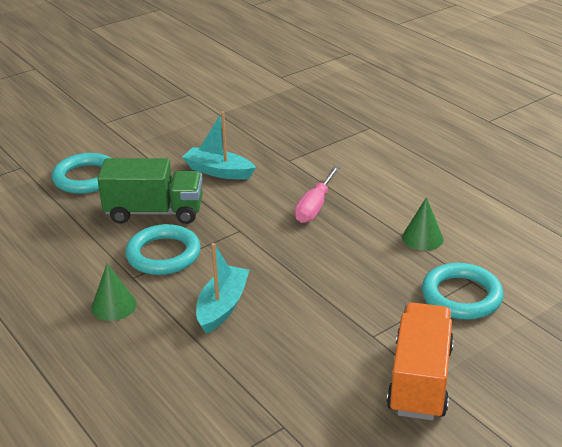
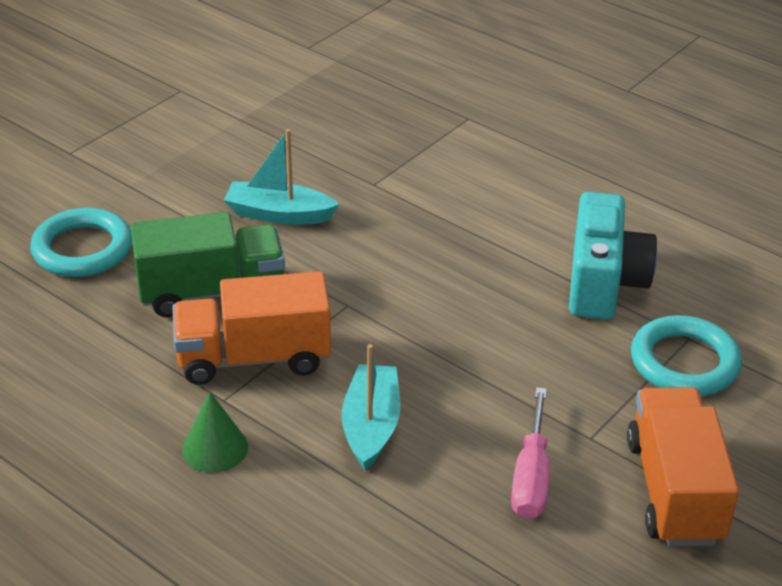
camera: 15 degrees left, 5 degrees up
(163, 254) = (253, 358): turquoise ring -> orange truck
(315, 206) = (439, 254): pink screwdriver -> pink screwdriver (531, 476)
(422, 238) = (603, 283): green cone -> turquoise camera

